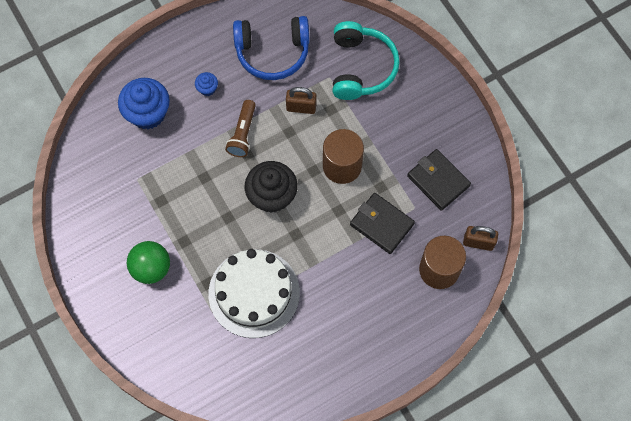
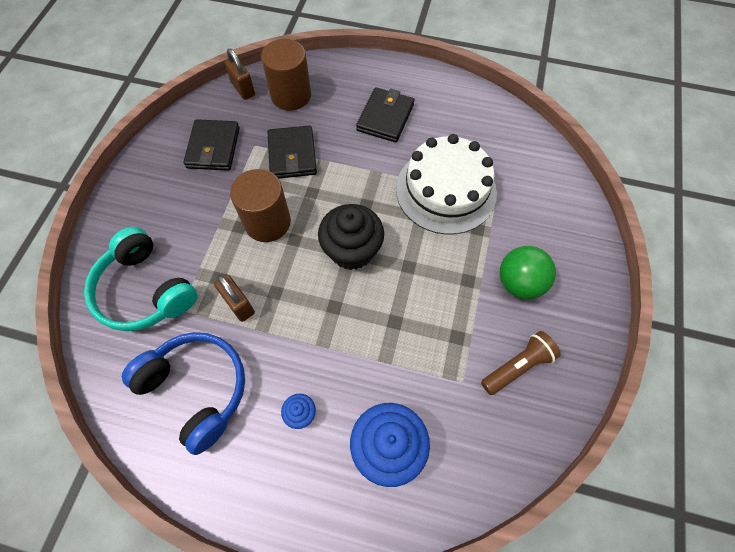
camera: 135 degrees left, 5 degrees down
(242, 133) = (317, 330): brown flashlight -> brown flashlight (517, 366)
(353, 315) = (385, 117): none -> black wallet
(361, 67) = (145, 290): turquoise headphones -> turquoise headphones turned 90 degrees counterclockwise

